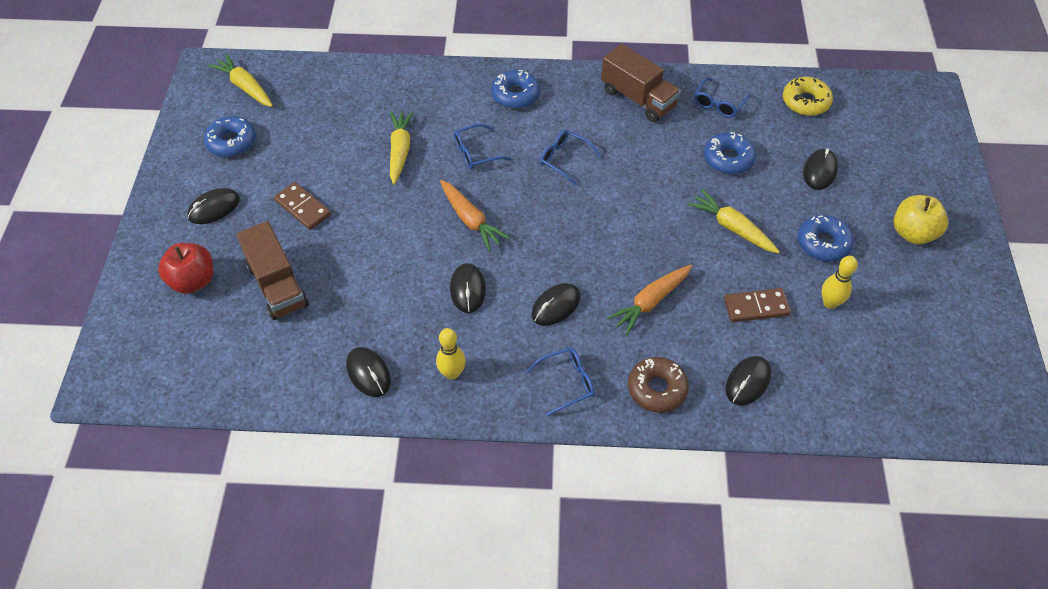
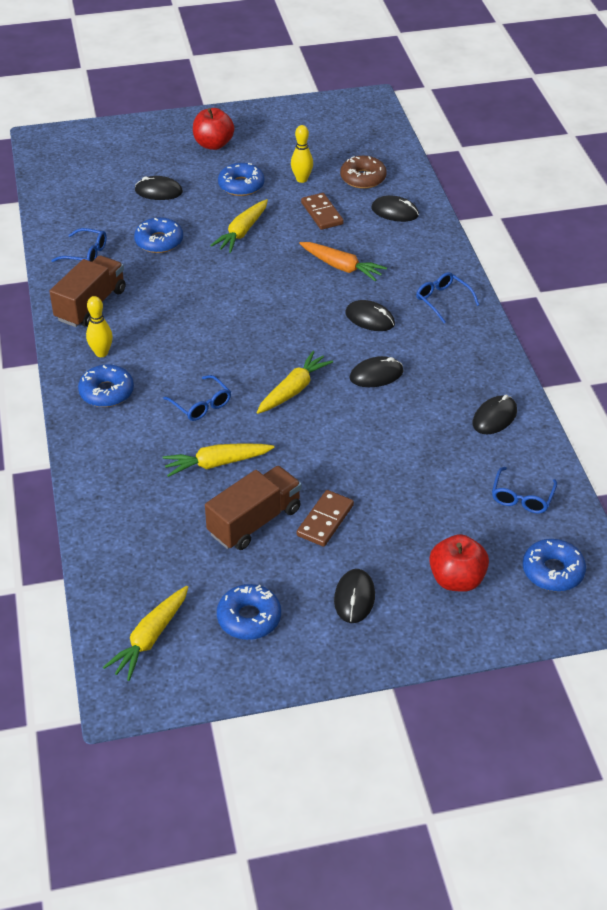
camera: 105 degrees left, 10 degrees down
(161, 355) = (552, 571): none -> blue donut
(214, 208) = (354, 598): black mouse -> black mouse turned 60 degrees clockwise
(277, 285) = (431, 509): brown truck -> brown truck (254, 521)
(452, 373) = (468, 366): yellow bowling pin -> yellow bowling pin (101, 353)
(470, 220) = (293, 390): orange carrot -> yellow carrot
(565, 159) = (191, 341): blue glasses -> blue glasses (522, 497)
(657, 389) = (424, 254): brown donut -> brown donut (363, 178)
(805, 102) = (70, 204): yellow donut -> none
(913, 233) = (213, 144): yellow apple -> red apple

